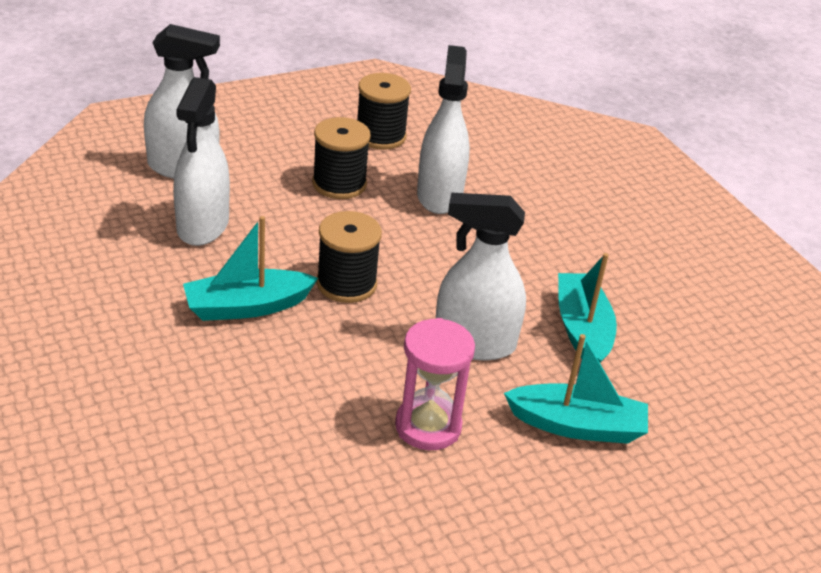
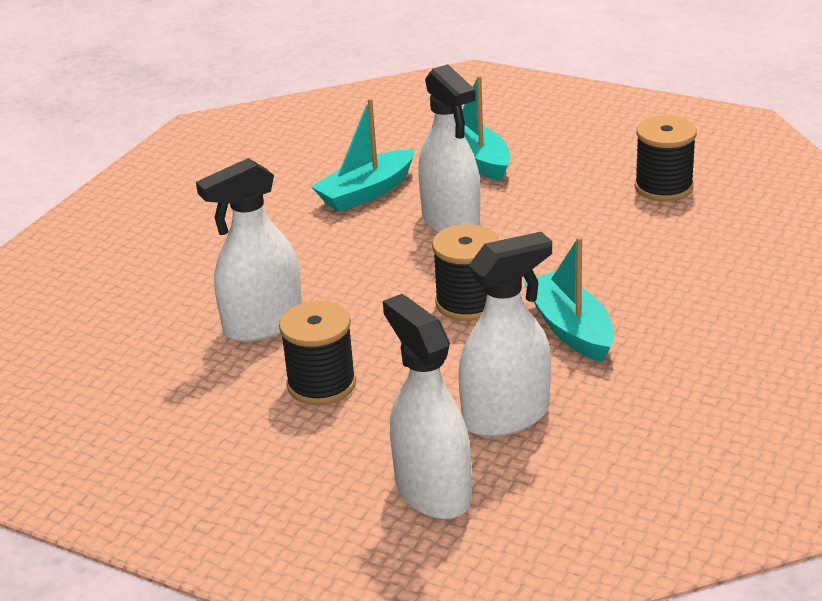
camera: 120 degrees left, 5 degrees down
(247, 307) = (570, 329): turquoise boat -> turquoise boat turned 150 degrees counterclockwise
(380, 136) = (191, 409): black spool -> black spool (663, 187)
(428, 426) = (564, 202): pink hourglass -> none

